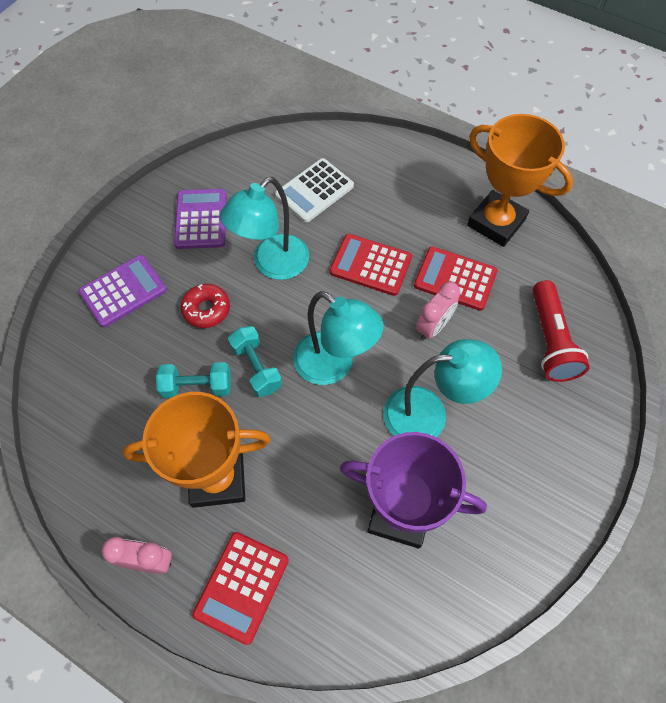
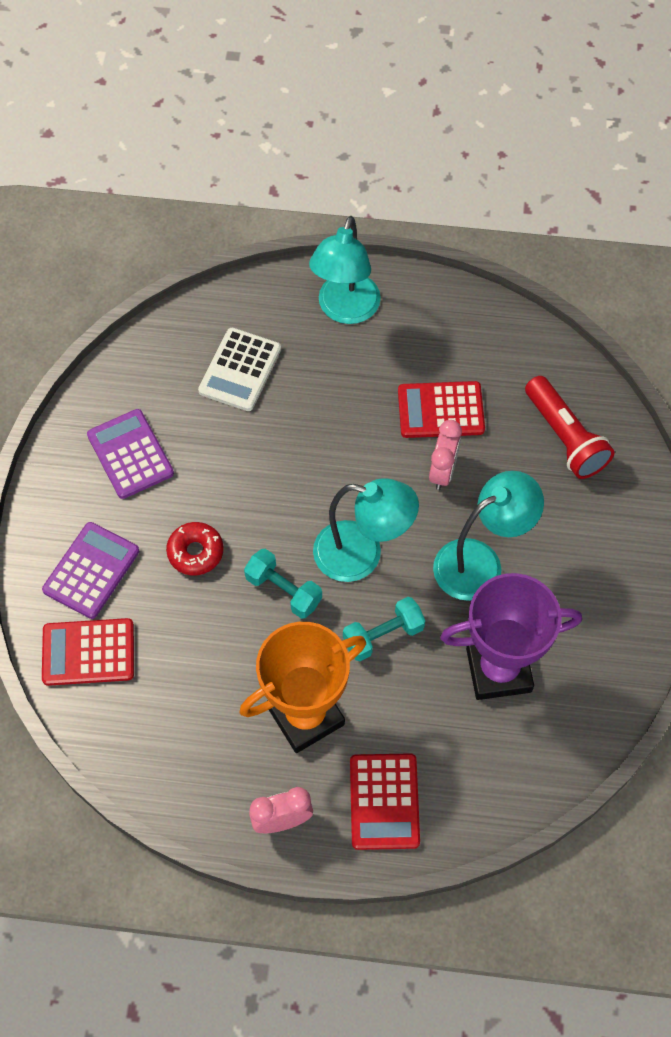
camera: 25 degrees left, 0 degrees up
(197, 386) = (232, 636): turquoise dumbbell -> turquoise dumbbell (383, 635)
(272, 265) = (240, 474): turquoise lamp -> turquoise lamp (345, 310)
(370, 265) = (345, 431): red calculator -> red calculator (88, 652)
(496, 223) = (454, 330): orange trophy -> none

